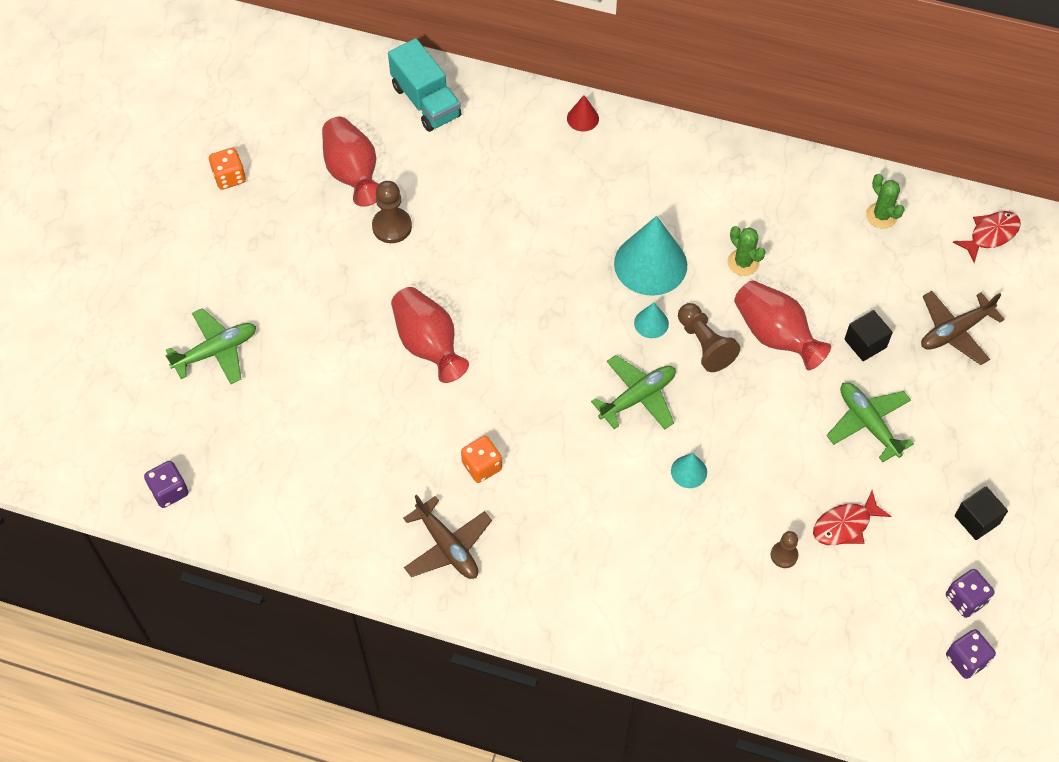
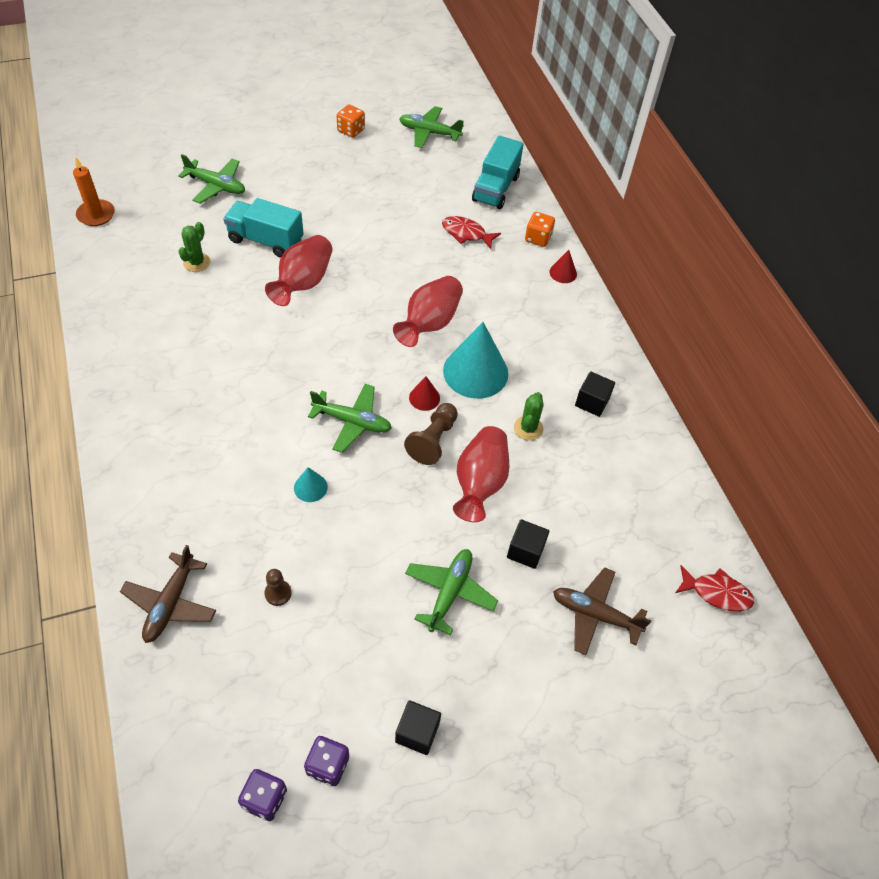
camera: 50 degrees right, 5 degrees down
(169, 491) = (96, 215): purple dice -> orange candle
(293, 108) = (429, 132): none -> green plane
(340, 347) = (266, 240): none -> turquoise truck
(353, 173) = (406, 182): red vase -> red vase (429, 323)
(392, 226) = (381, 220): brown pawn -> none
(447, 546) = (145, 373): brown plane -> brown plane (170, 603)
(482, 466) = (225, 359): orange dice -> orange dice (538, 238)
(651, 323) = (424, 398): turquoise cone -> red cone
(749, 195) = (592, 402): none -> black cube
(845, 525) = (338, 625): red fish -> red fish (466, 233)
(881, 215) = (658, 500): green cactus -> green cactus (196, 262)

